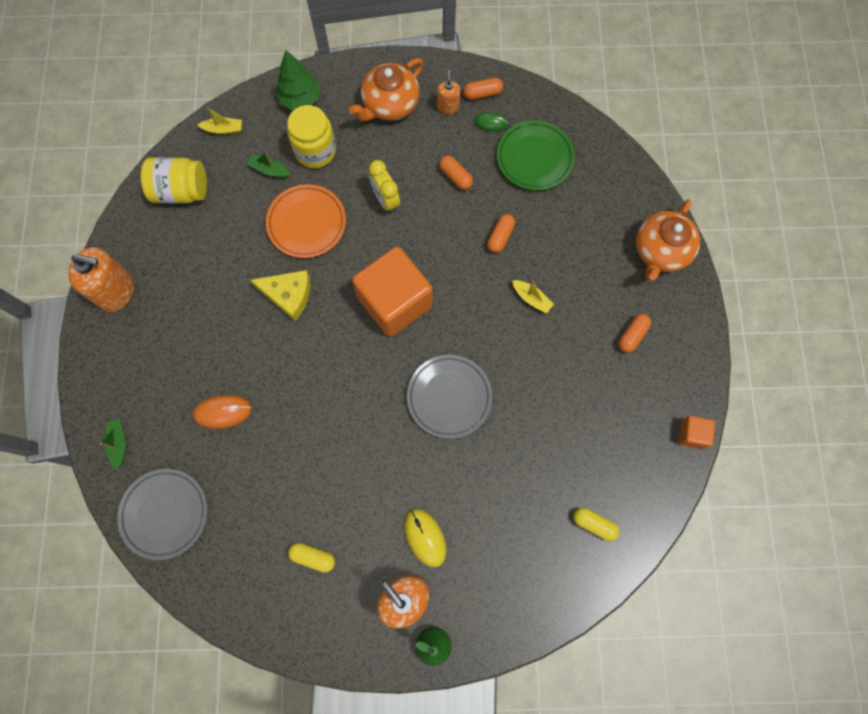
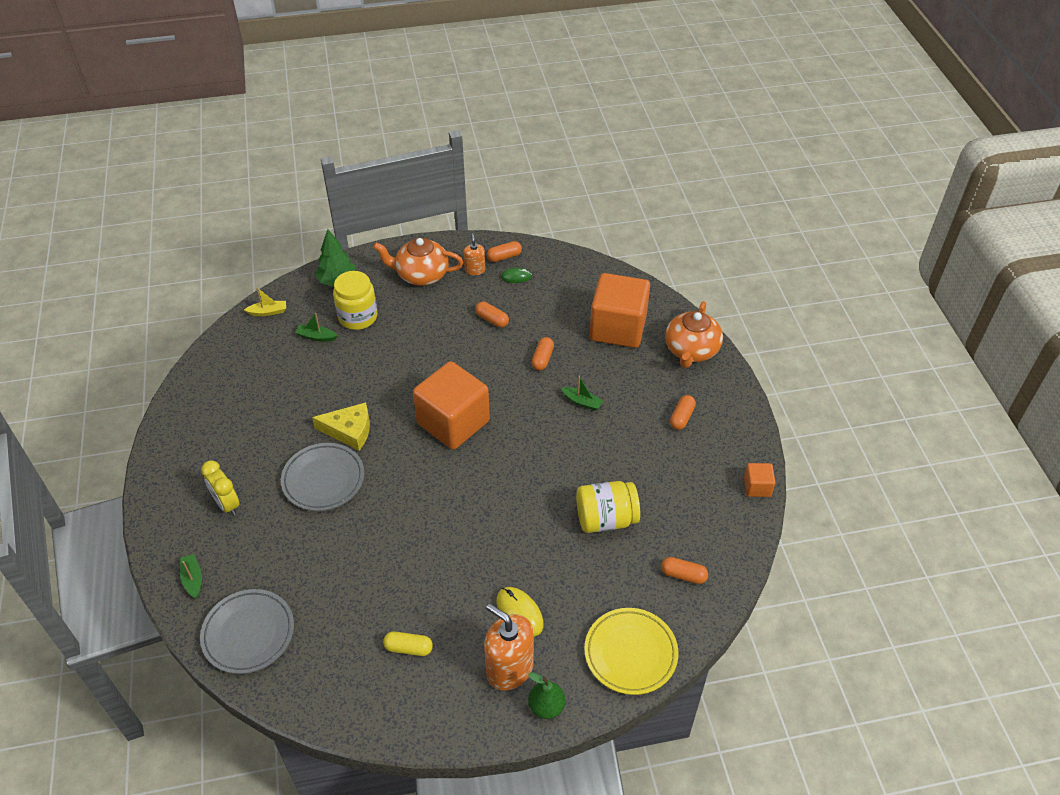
camera: 10 degrees left, 25 degrees down
(116, 291) = (177, 451): orange soap dispenser -> none
(181, 191) = (233, 363): yellow jar -> yellow jar (606, 519)
(223, 412) = (297, 536): orange mouse -> none
(307, 223) = (358, 372): orange plate -> none
(385, 200) = (430, 345): yellow clock -> yellow clock (227, 504)
(389, 104) = (421, 275): orange teapot -> orange teapot turned 60 degrees clockwise
(449, 397) = (520, 491): grey plate -> grey plate (323, 480)
(524, 602) = (630, 653): none -> yellow plate
(531, 298) = (582, 402): yellow boat -> green boat
(534, 158) = (561, 297): green plate -> none
(587, 209) = (618, 328): none -> orange cube
(594, 524) = (683, 575): yellow capsule -> orange capsule

